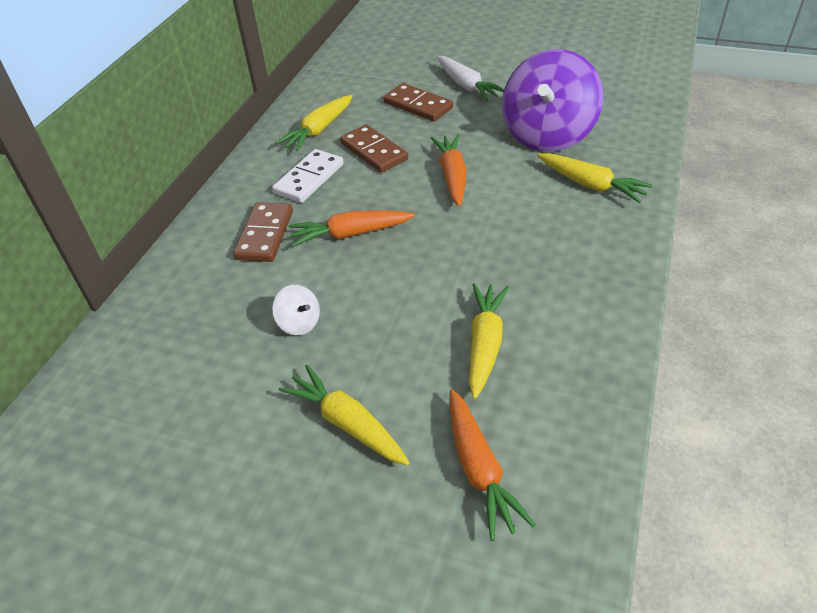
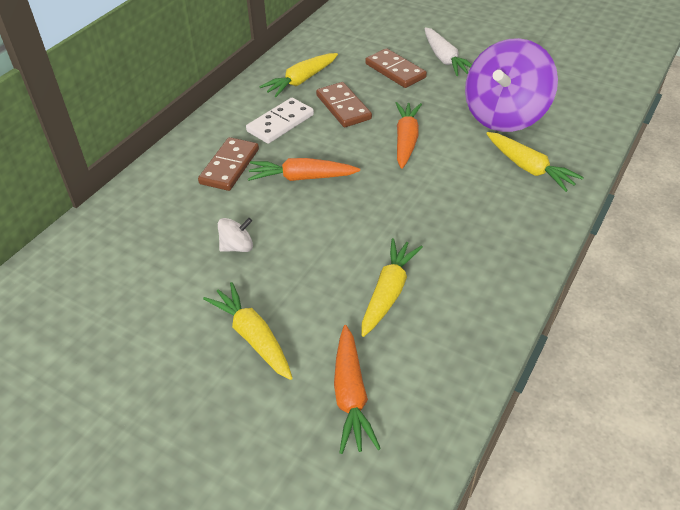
camera: 10 degrees right, 0 degrees up
(299, 323) = (237, 247): white spinning top -> white spinning top turned 75 degrees counterclockwise

